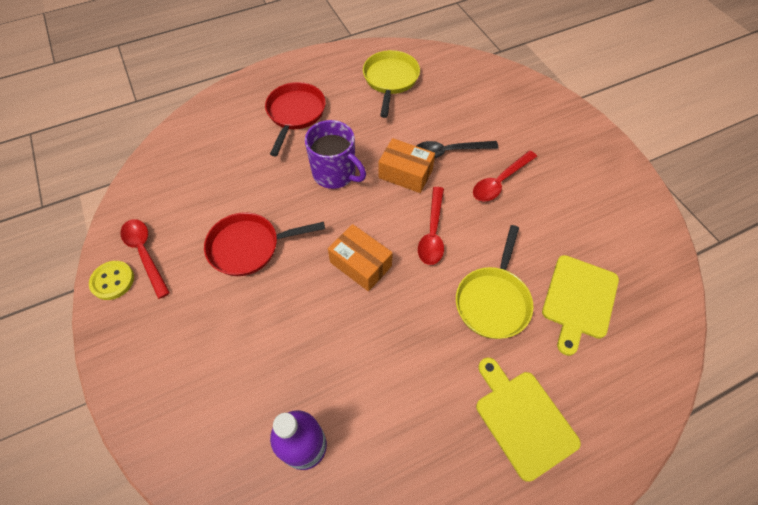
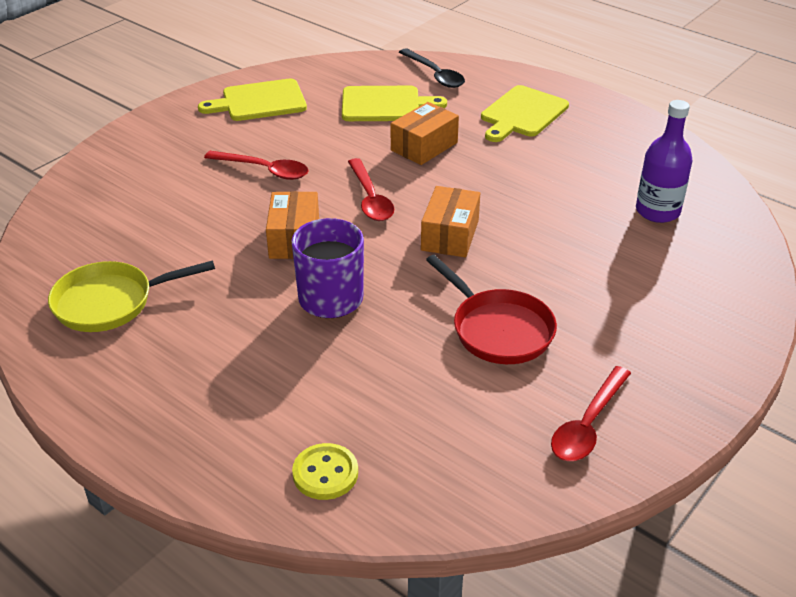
camera: 115 degrees left, 20 degrees down
(112, 281) = (649, 435): yellow button -> yellow button (325, 473)
(295, 114) = (236, 379): red pan -> none
(432, 232) = (370, 198): red spoon -> red spoon turned 90 degrees clockwise
(448, 152) = (236, 215): black spoon -> black spoon (435, 75)
(493, 300) = (424, 146): yellow pan -> orange box
(611, 208) = (259, 101): none -> yellow cutting board

